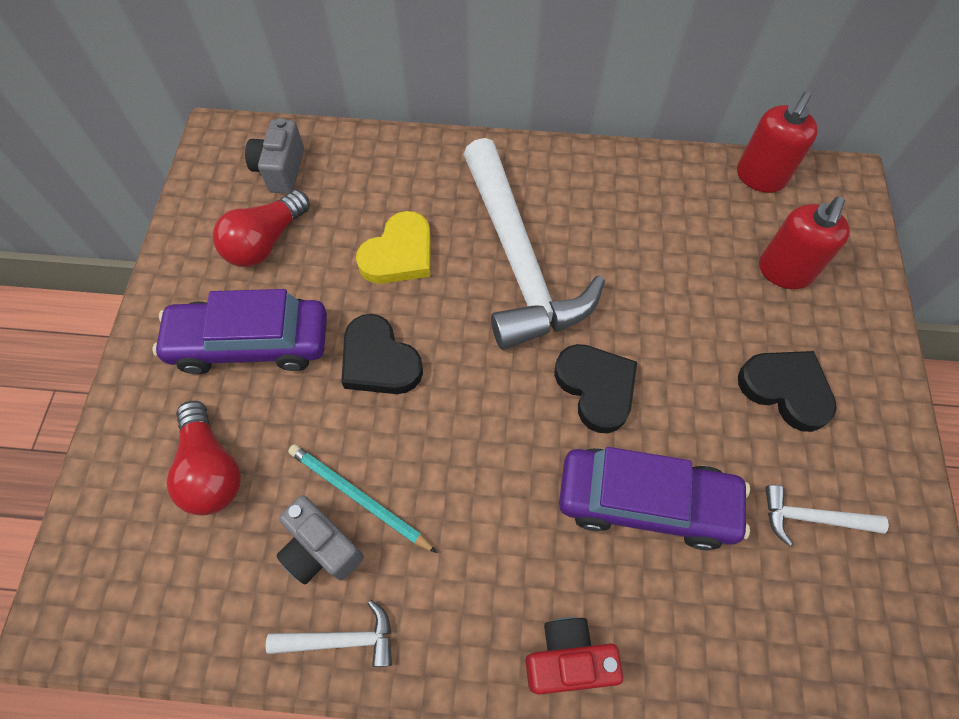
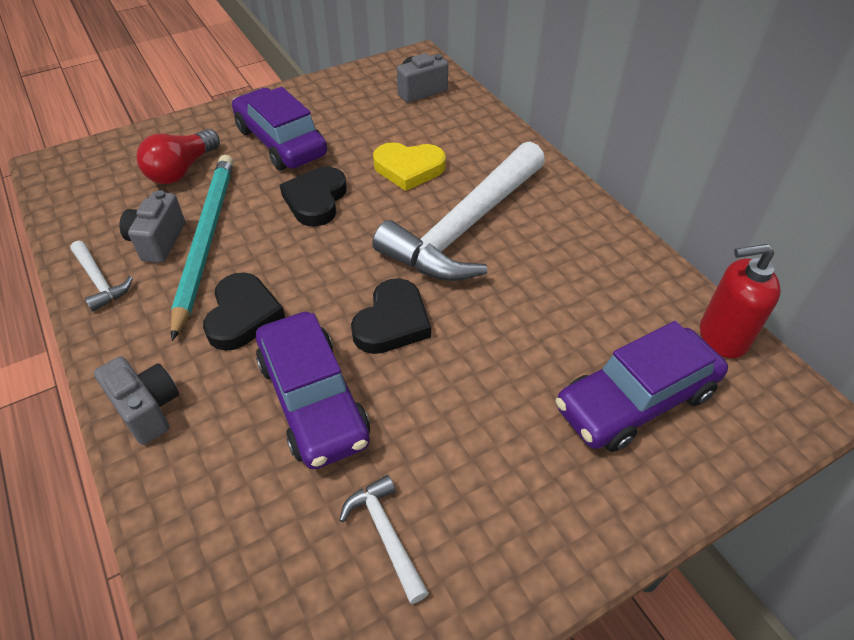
camera: 55 degrees right, 15 degrees down
(265, 242) = (360, 111): red light bulb -> none
(358, 497) = (206, 240): turquoise pencil -> turquoise pencil, size x1.74
(567, 659) = (147, 409): red camera -> grey camera
(784, 271) = (635, 400): red soap dispenser -> purple car
(785, 390) = (506, 456): black heart -> black heart (243, 315)

